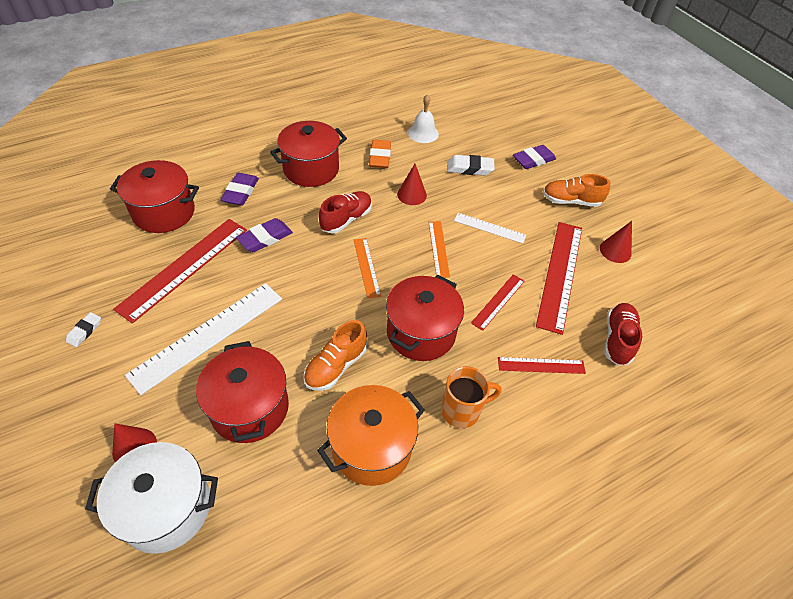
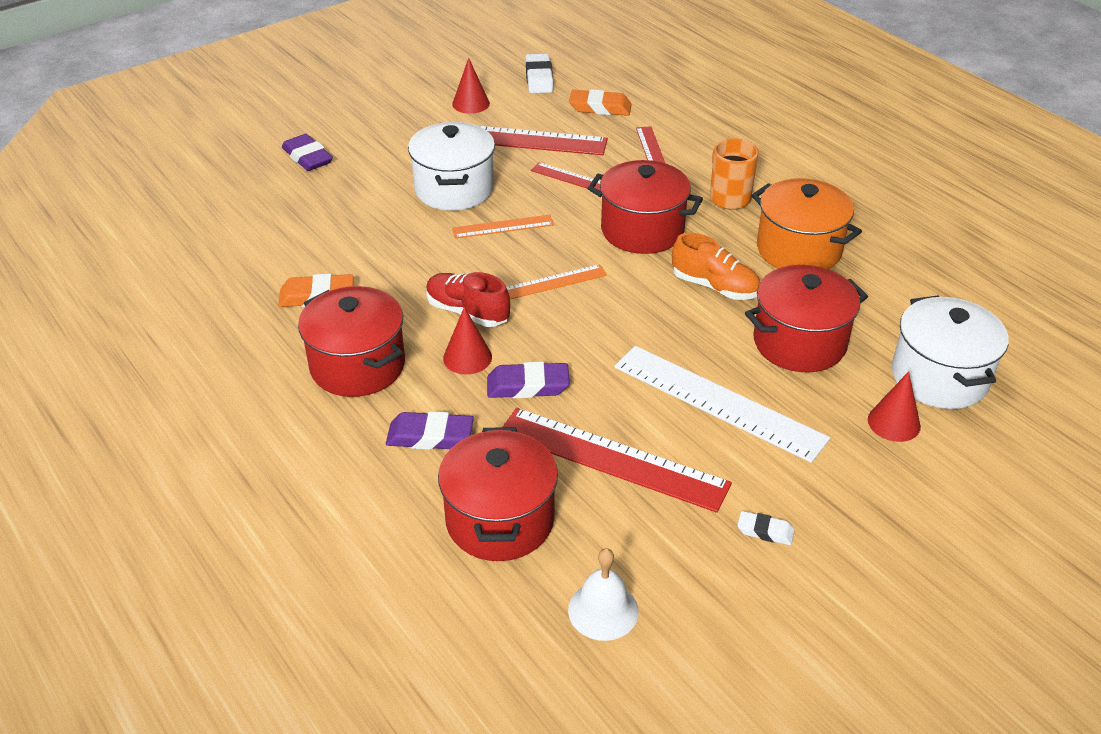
camera: 95 degrees left, 10 degrees down
(265, 238) = (528, 386): purple eraser -> purple eraser turned 45 degrees counterclockwise
(412, 195) = (401, 257): red cone -> red cone (467, 357)
(423, 133) = (249, 258): white bell -> white bell (603, 610)
(469, 168) = (333, 210): white eraser -> white eraser (539, 78)
(489, 228) = (454, 189): white ruler -> white pot
(571, 201) = (389, 130): orange shoe -> none
(617, 339) = (600, 108): red shoe -> orange eraser

